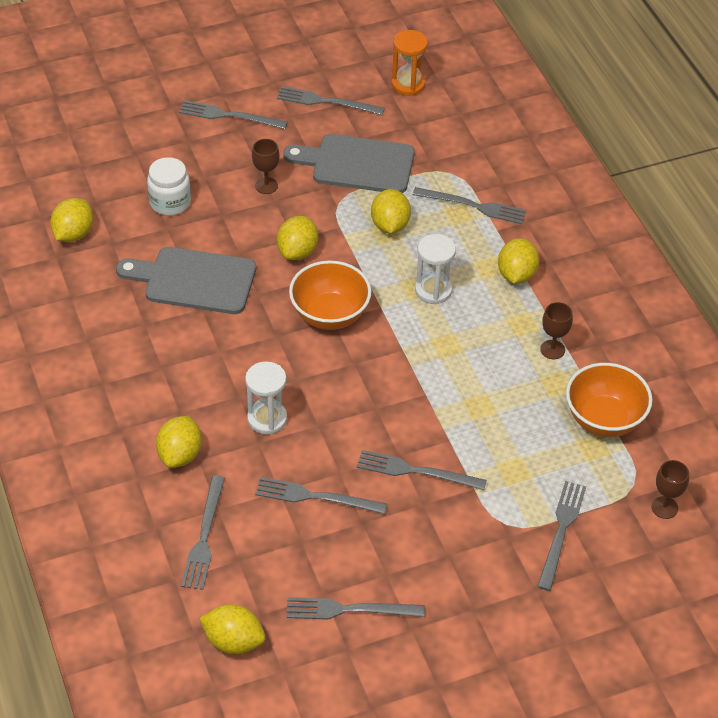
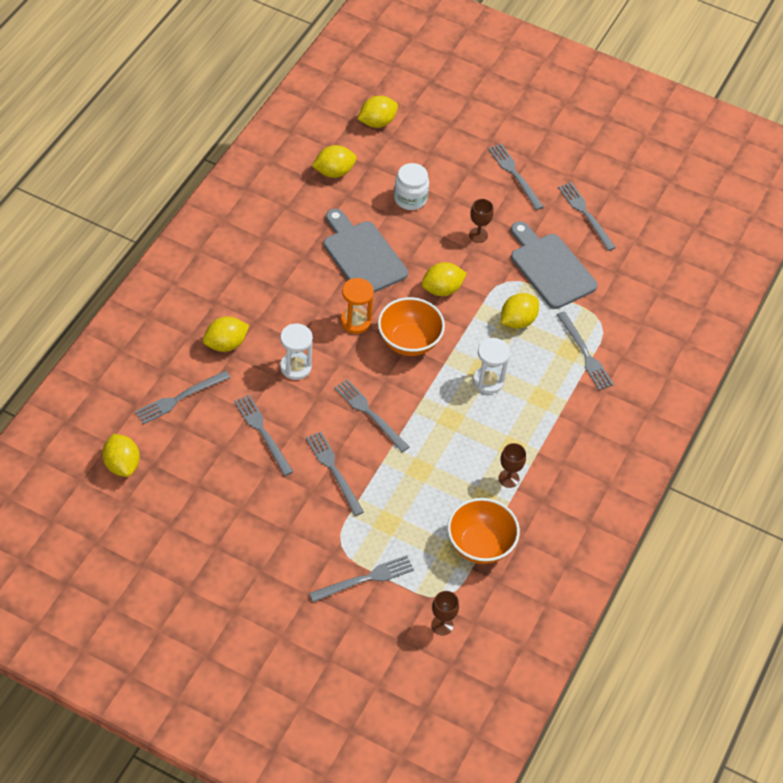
camera: 45 degrees right, 5 degrees up
(349, 610) = (198, 506): grey fork -> grey fork (369, 414)
(408, 84) = (653, 245): orange hourglass -> orange hourglass (355, 321)
(516, 274) = (551, 417): yellow lemon -> yellow lemon (377, 122)

